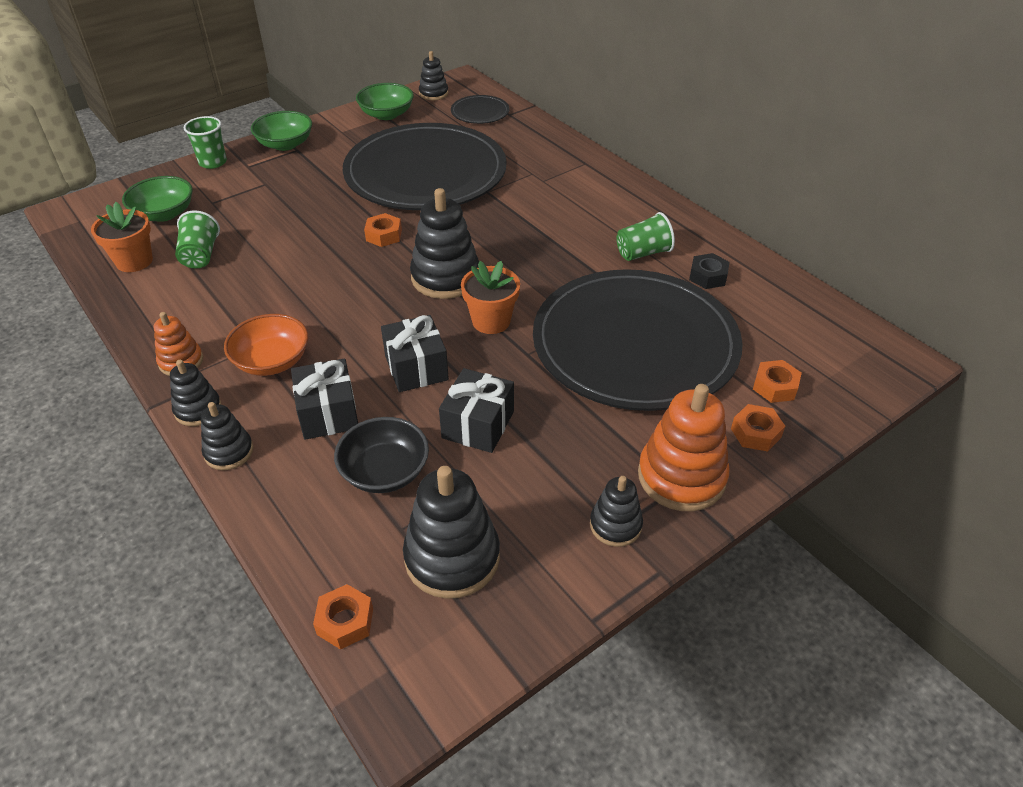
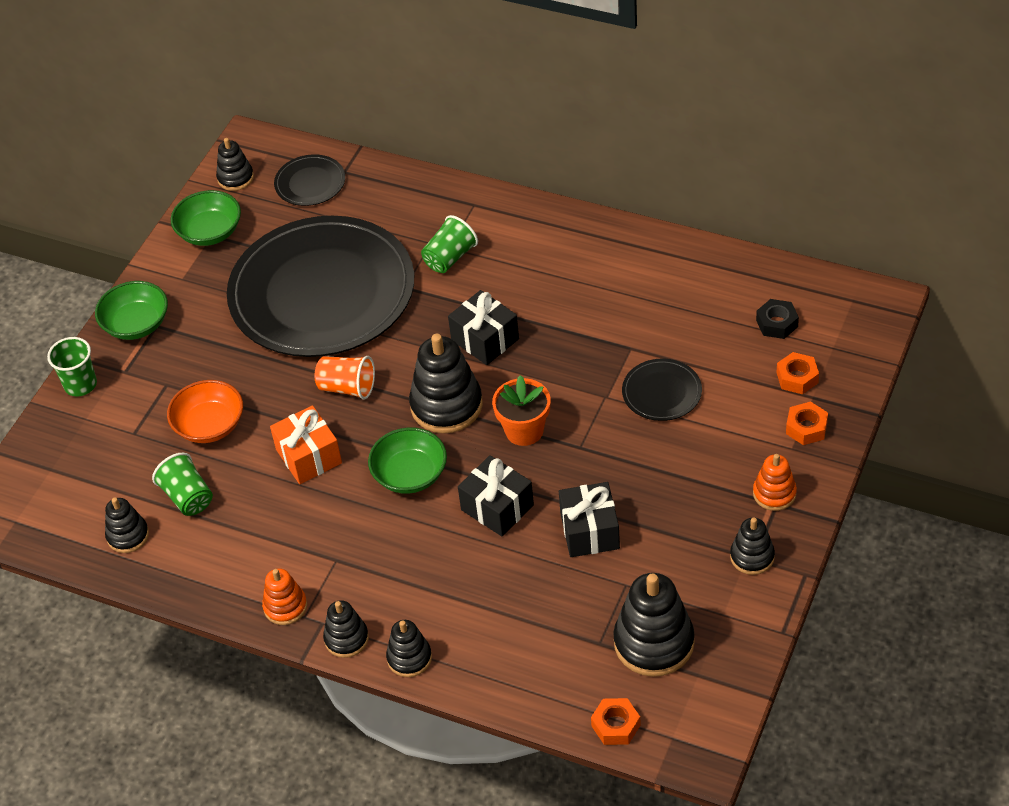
camera: 25 degrees left, 5 degrees up
(134, 261) = (128, 536): orange flower pot -> black stacking toy
(164, 214) = (97, 470): green bowl -> green bowl (410, 474)
(272, 361) = (366, 565): orange bowl -> orange bowl (209, 425)
(310, 267) = (308, 456): none -> orange gift
(328, 413) = (460, 584): black gift -> black gift (485, 339)
(384, 235) = (347, 387): orange nut -> orange cup
(385, 471) = (549, 607): black bowl -> none
(635, 344) = (661, 392): black plate -> black plate, size x0.40
(643, 253) = (604, 291): green cup -> green cup (450, 258)
(681, 477) = (774, 493): orange stacking toy -> orange stacking toy, size x0.57
(708, 276) = (678, 290): black nut -> black nut (777, 323)

